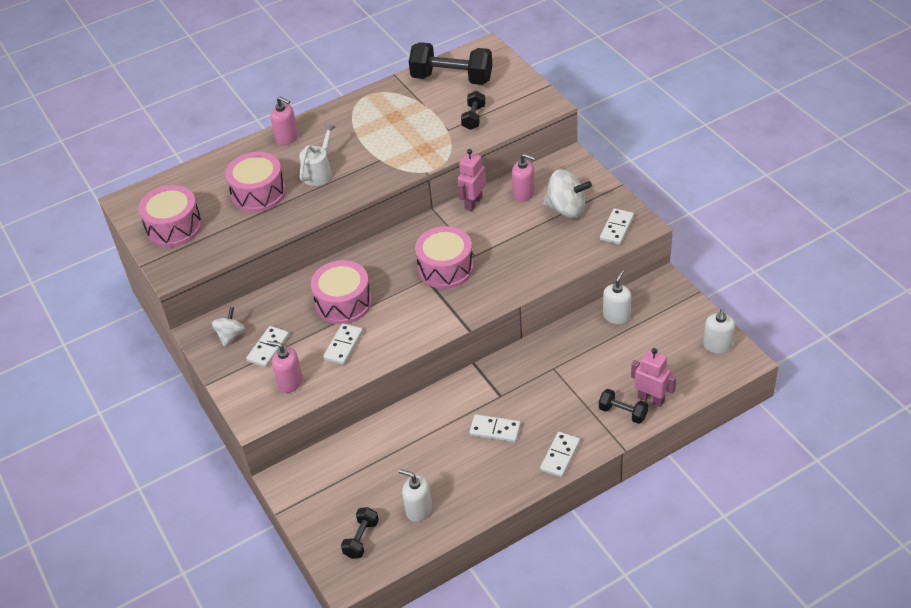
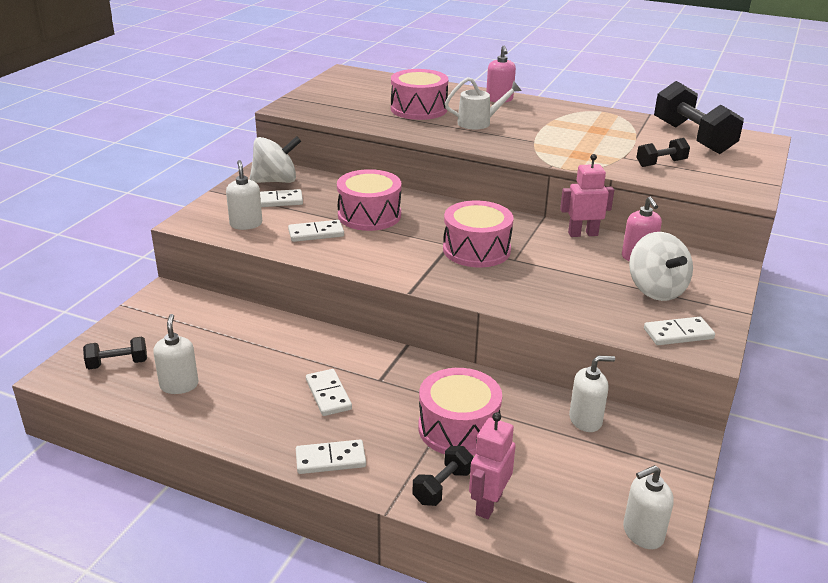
camera: 50 degrees right, 15 degrees down
(174, 227) = (338, 93): pink drum -> pink drum (458, 428)
(231, 335) = (276, 181): white spinning top -> white spinning top, size x1.62
(290, 382) = (246, 224): pink soap dispenser -> white soap dispenser
(623, 413) = (442, 487): black dumbbell -> black dumbbell turned 45 degrees clockwise
(651, 399) = (488, 504): pink robot -> pink robot turned 150 degrees counterclockwise

